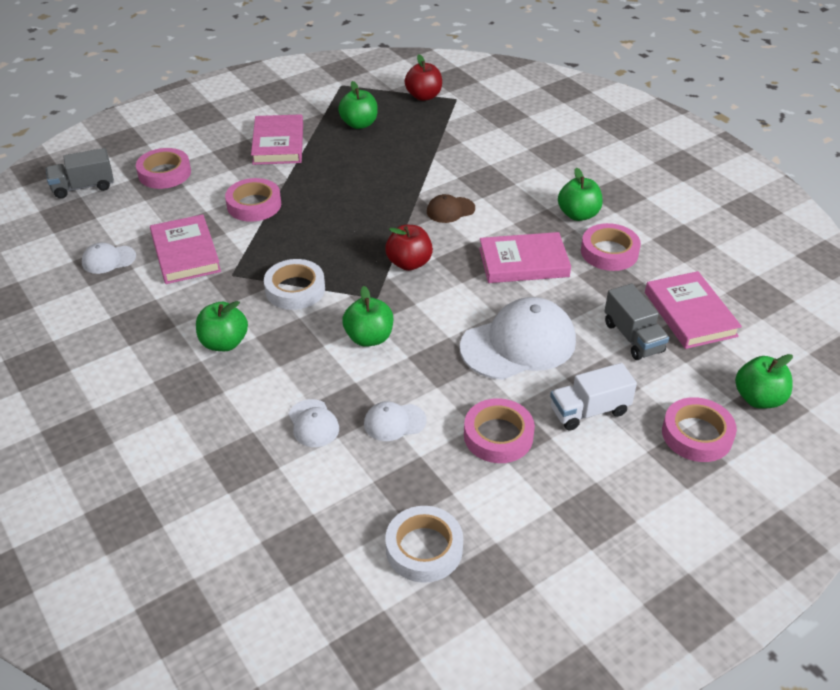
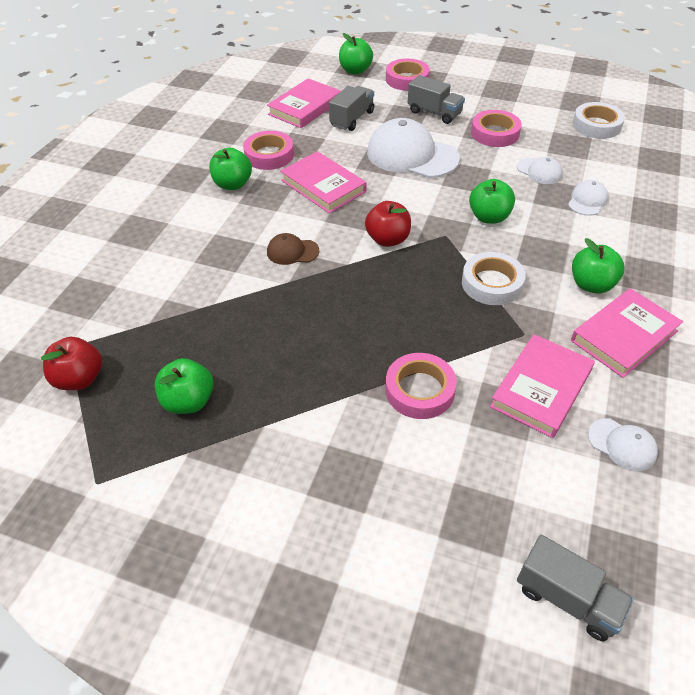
camera: 125 degrees left, 5 degrees up
(164, 173) = (453, 525): pink tape -> none
(278, 144) = (292, 452): pink book -> pink book (624, 336)
(450, 210) = (292, 251): brown cap -> brown cap turned 150 degrees clockwise
(589, 411) = (434, 113): white truck -> grey truck

